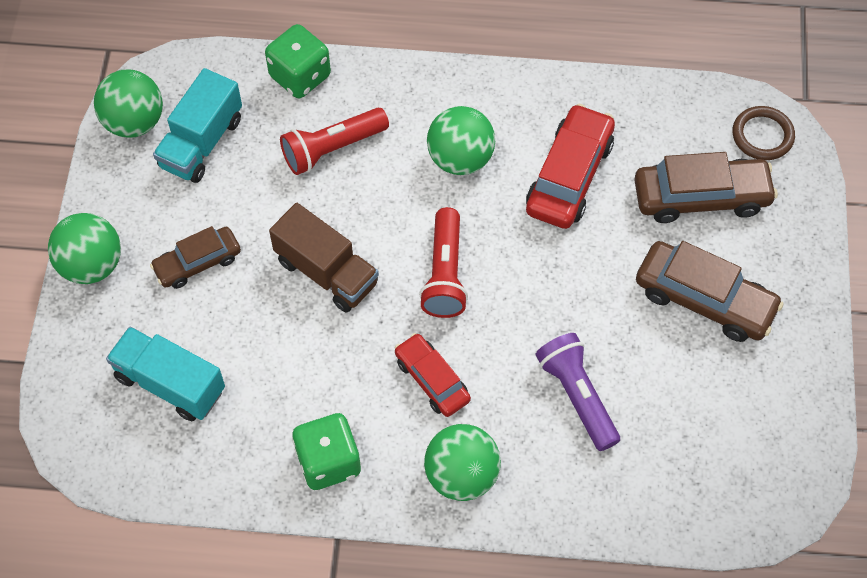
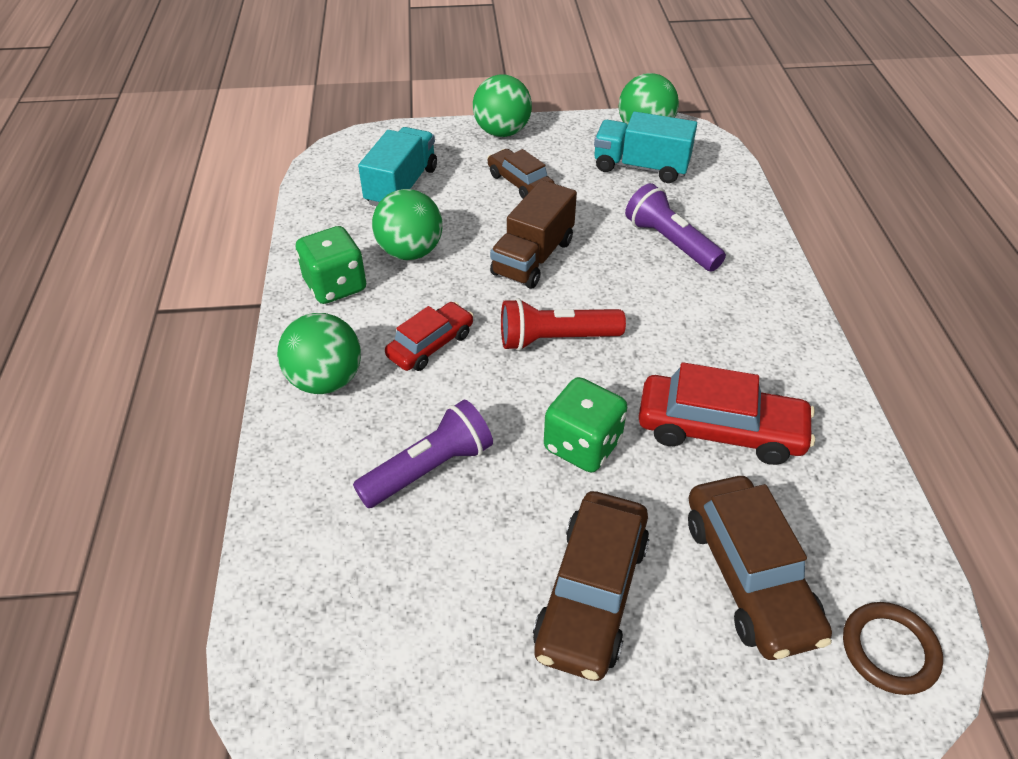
camera: 80 degrees right, 15 degrees down
(300, 76) = (741, 211): green dice -> green dice (582, 445)
(332, 149) = (670, 242): red flashlight -> purple flashlight
(460, 158) = (700, 333): green ball -> green ball (410, 252)

